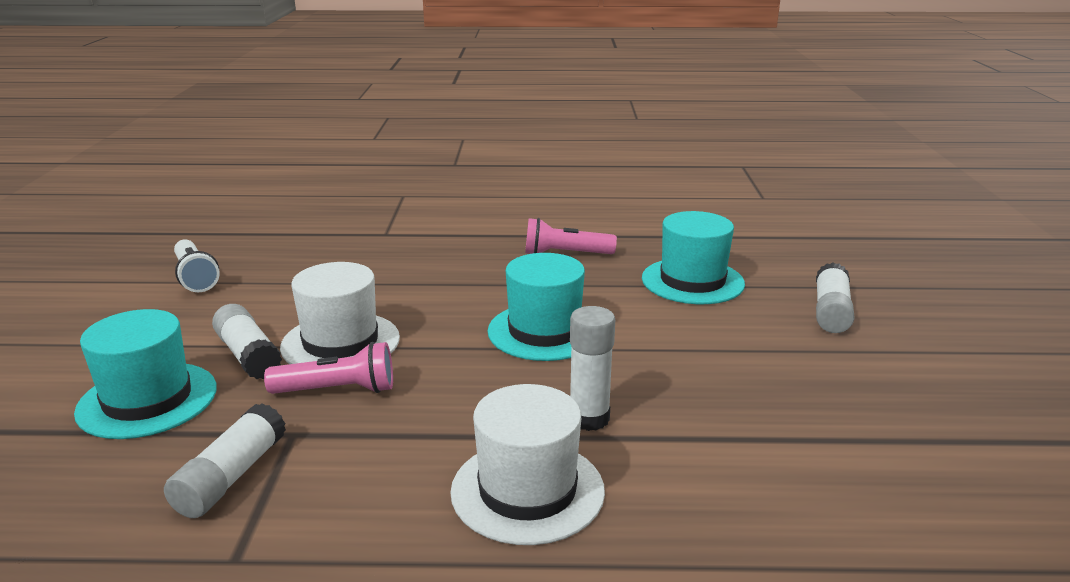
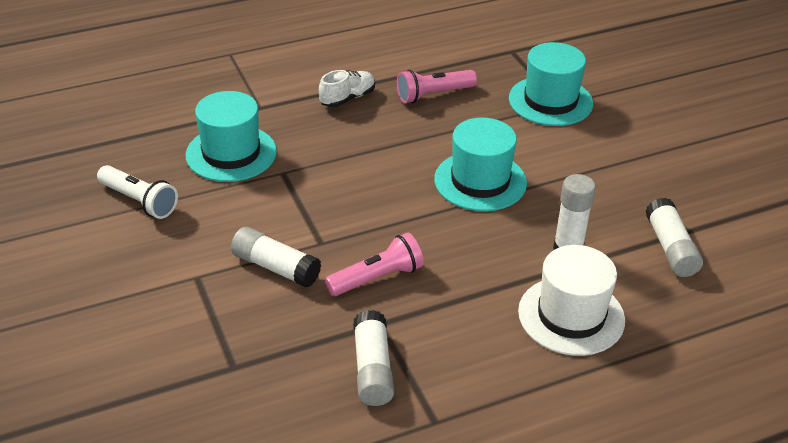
camera: 25 degrees left, 15 degrees up
(147, 400) = (241, 330): turquoise hat -> turquoise hat (231, 153)
(340, 342) = (336, 234): white hat -> none
(475, 242) = (347, 98): none -> white shoe
(831, 312) = (663, 108): white glue stick -> white glue stick (670, 248)

